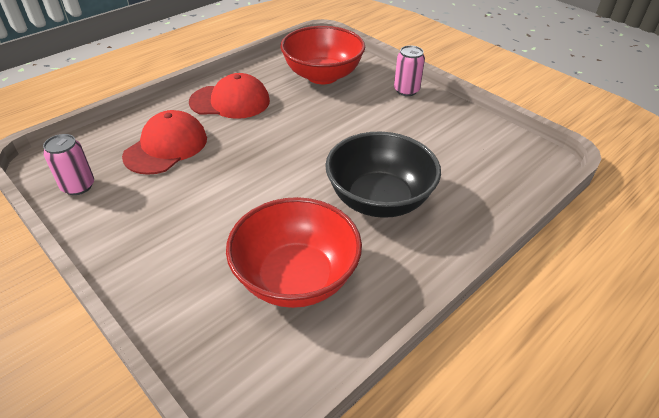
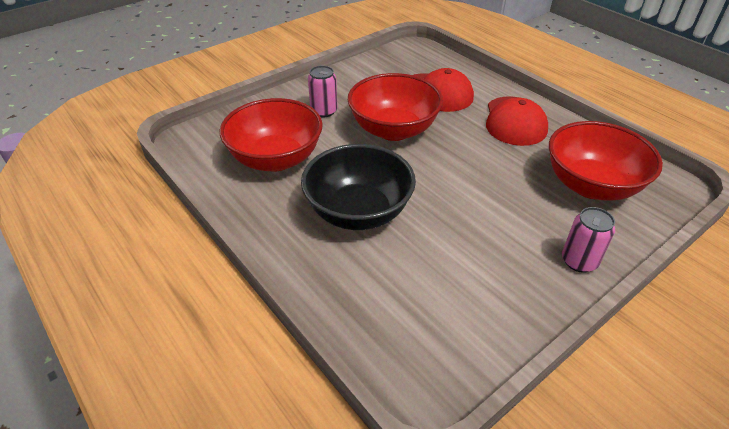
camera: 95 degrees right, 0 degrees up
(78, 186) = (388, 63): pink can -> pink can (324, 111)
(238, 179) = (393, 130): none -> red bowl

